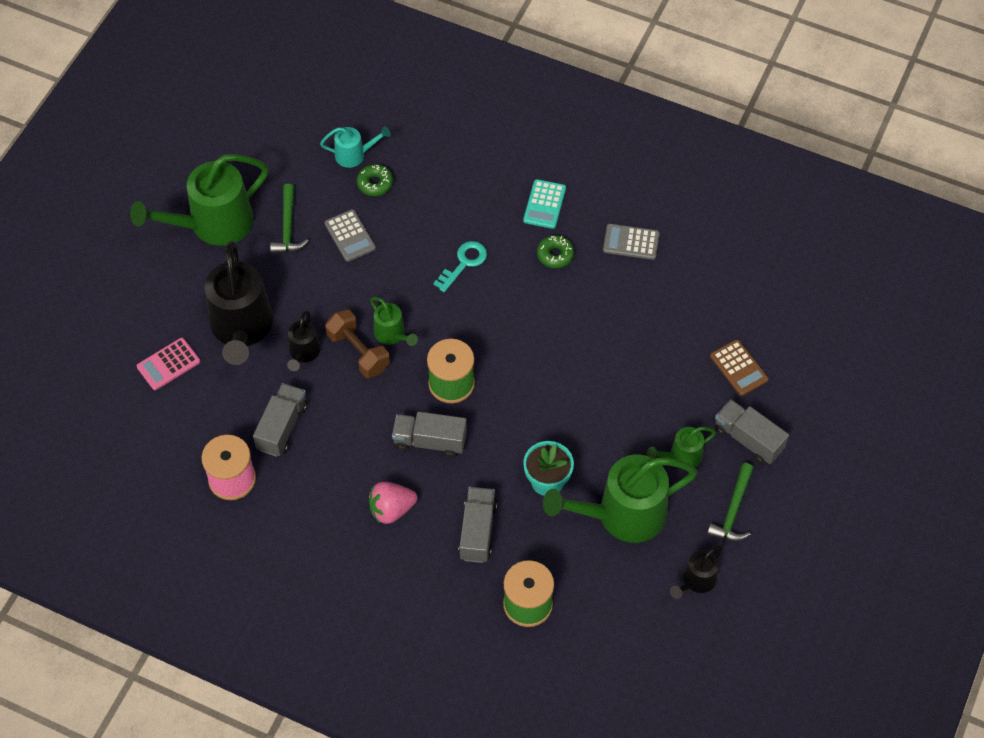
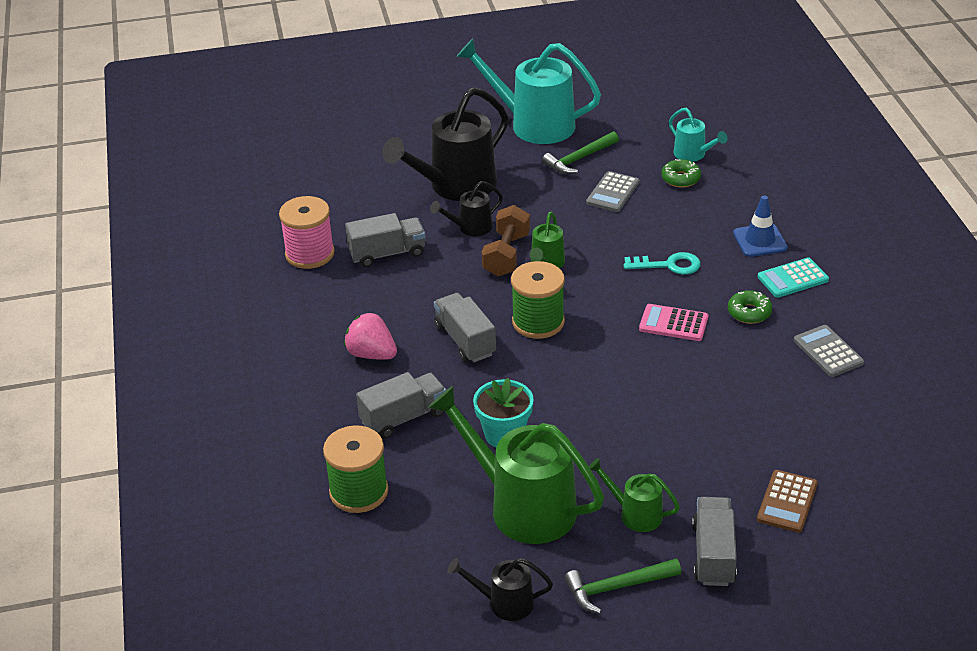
camera: 55 degrees right, 20 degrees down
(168, 364) = (381, 170): pink calculator -> pink calculator (673, 323)
(212, 225) = (533, 124): green watering can -> turquoise watering can
(488, 191) = (760, 240): none -> blue traffic cone

